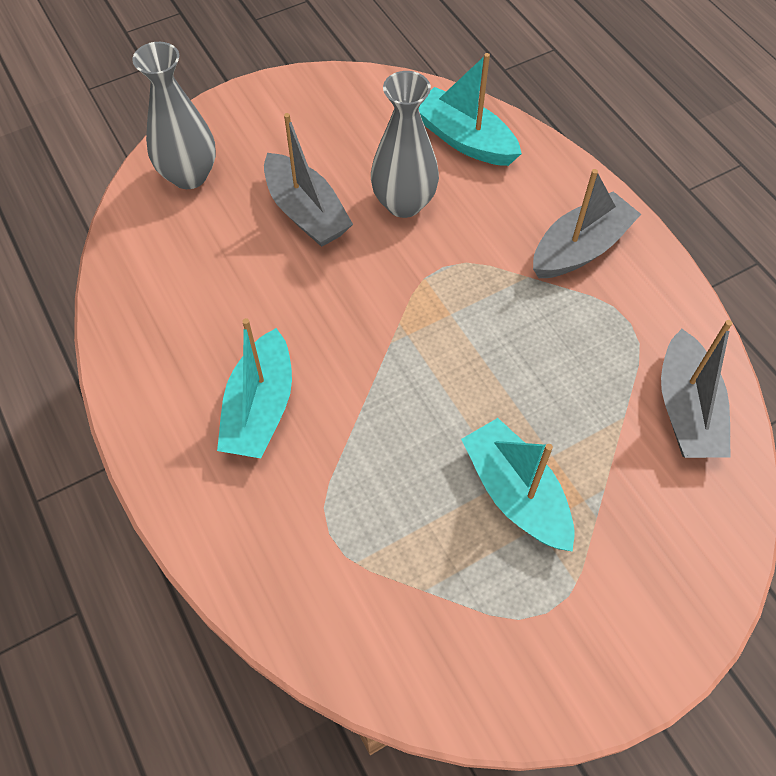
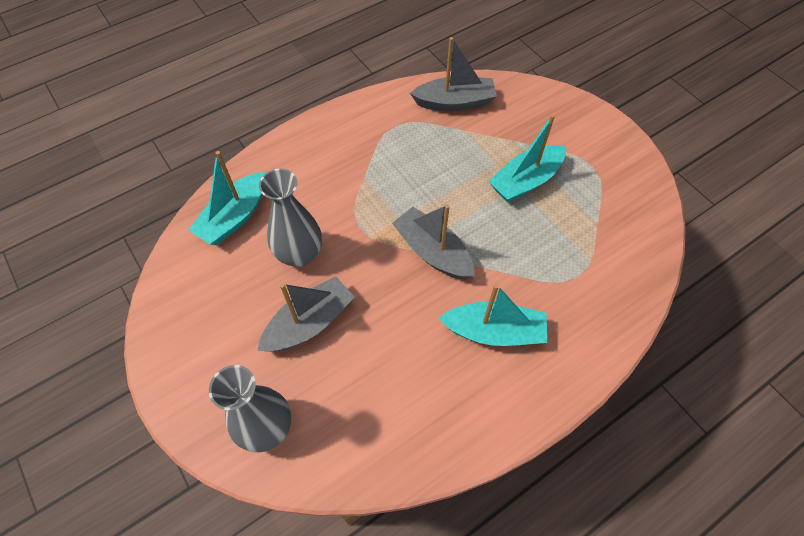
camera: 95 degrees left, 0 degrees up
(580, 248) = (339, 148): grey boat -> grey boat (433, 252)

